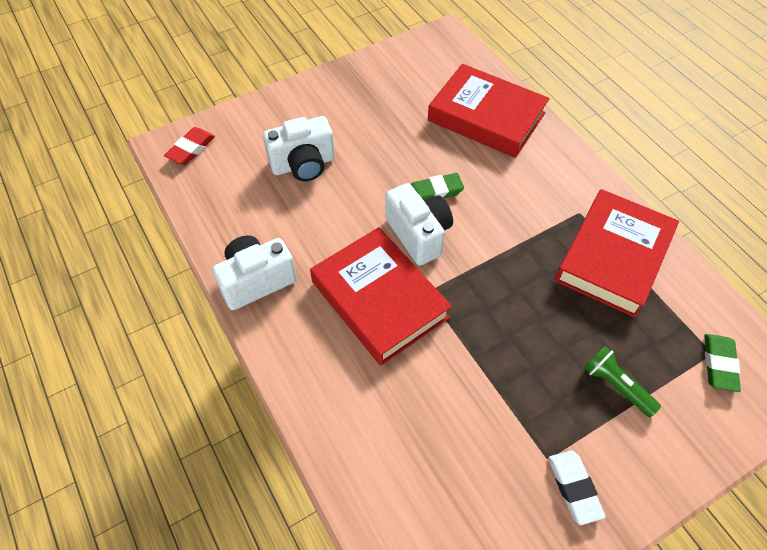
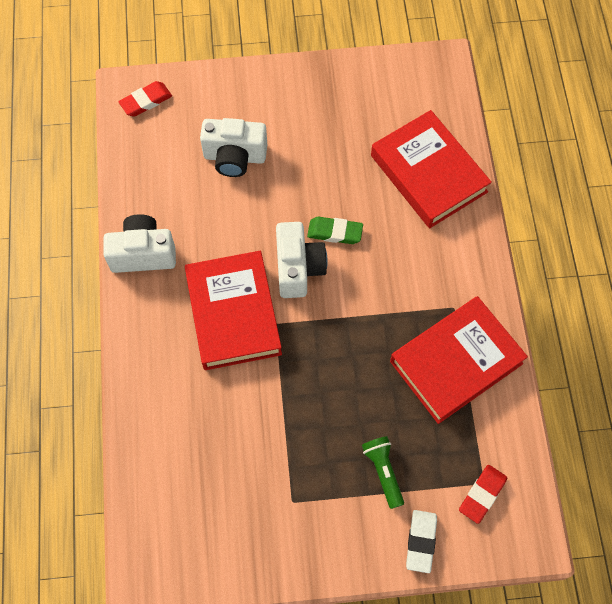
camera: 25 degrees right, 10 degrees up
(574, 488) = (298, 532): white eraser -> white eraser (421, 542)
(719, 364) = (482, 494): green eraser -> red eraser

